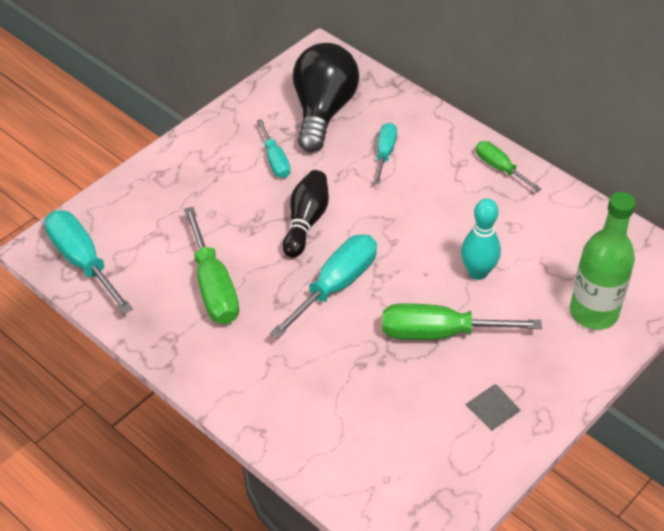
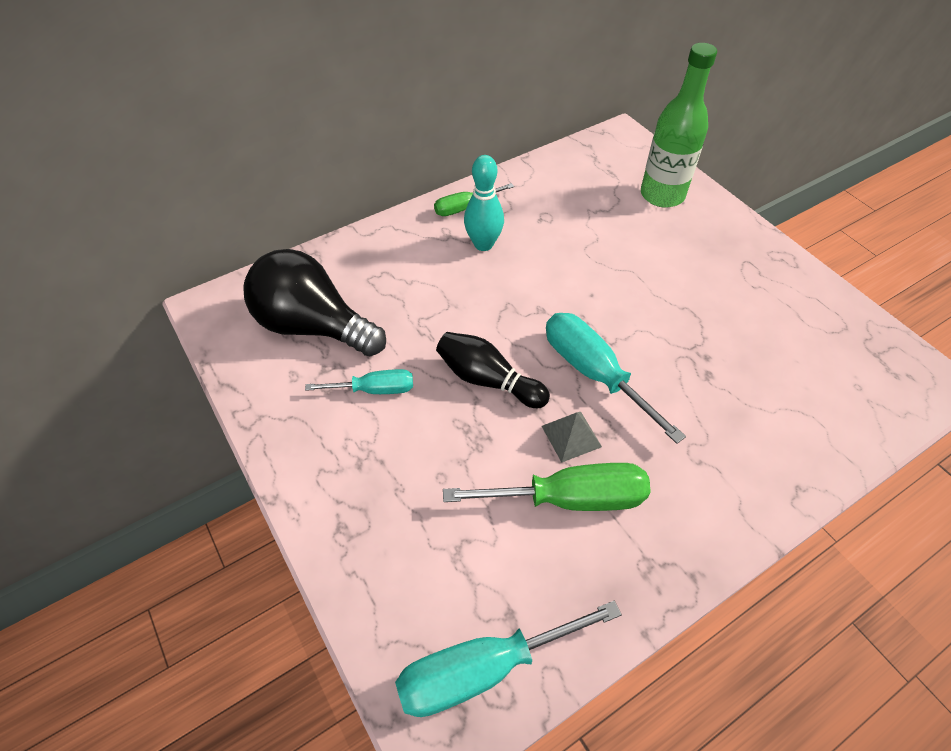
camera: 75 degrees left, 5 degrees up
(385, 153) = (407, 287): turquoise screwdriver -> none
(439, 333) = (672, 302): green screwdriver -> none
(478, 272) = (598, 256): turquoise bowling pin -> turquoise bowling pin (483, 244)
(492, 407) = (768, 286): grey pyramid -> grey pyramid (571, 436)

